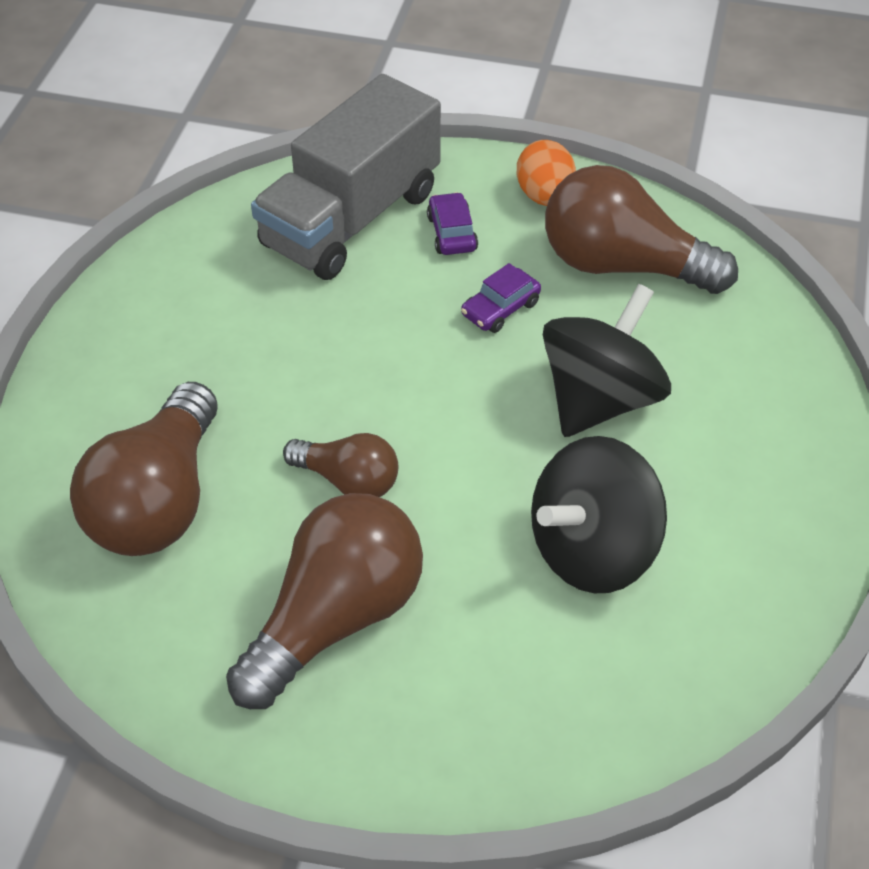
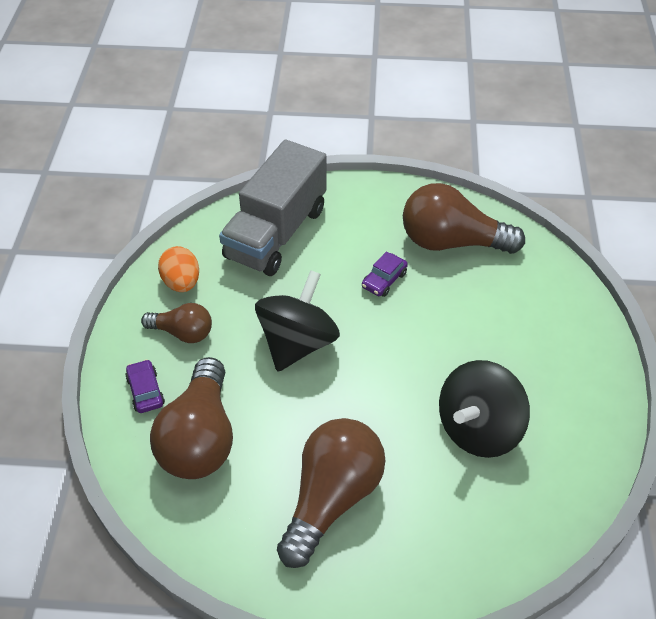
camera: 10 degrees left, 0 degrees up
(348, 481) = (317, 406): brown light bulb -> brown light bulb (183, 333)
(452, 233) = (341, 234): purple car -> purple car (145, 391)
(545, 196) = (393, 203): orange egg -> orange egg (181, 283)
(600, 399) = (459, 331): black spinning top -> black spinning top (297, 343)

